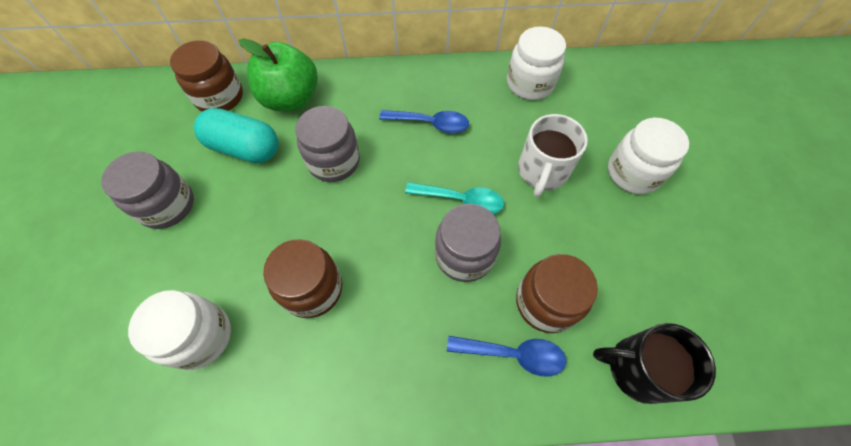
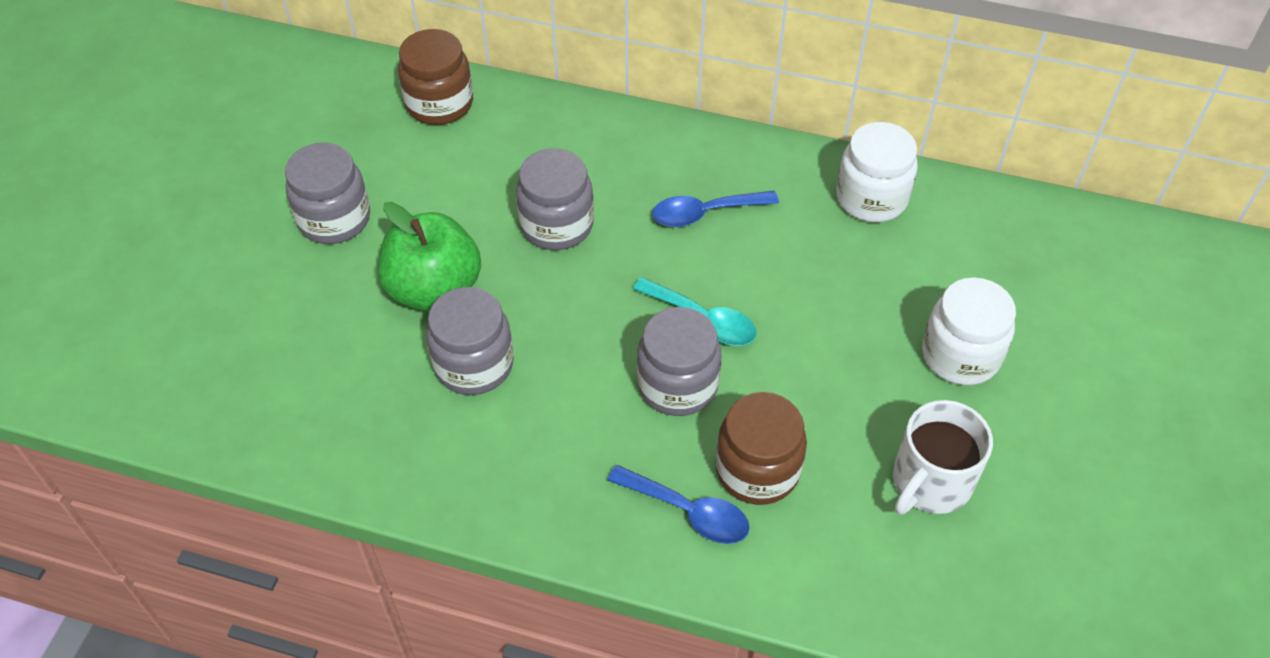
camera: 20 degrees right, 10 degrees down
(200, 336) = (328, 374): white jar -> none
(244, 148) = (449, 177): turquoise capsule -> none
(291, 99) = (531, 130): green apple -> green apple (434, 289)
(312, 289) = (474, 364): brown jar -> grey jar
(430, 123) = (705, 213): blue spoon -> blue spoon turned 135 degrees clockwise
(542, 171) = (831, 317): white mug -> white mug (930, 482)
(637, 368) = (838, 577): black mug -> none

